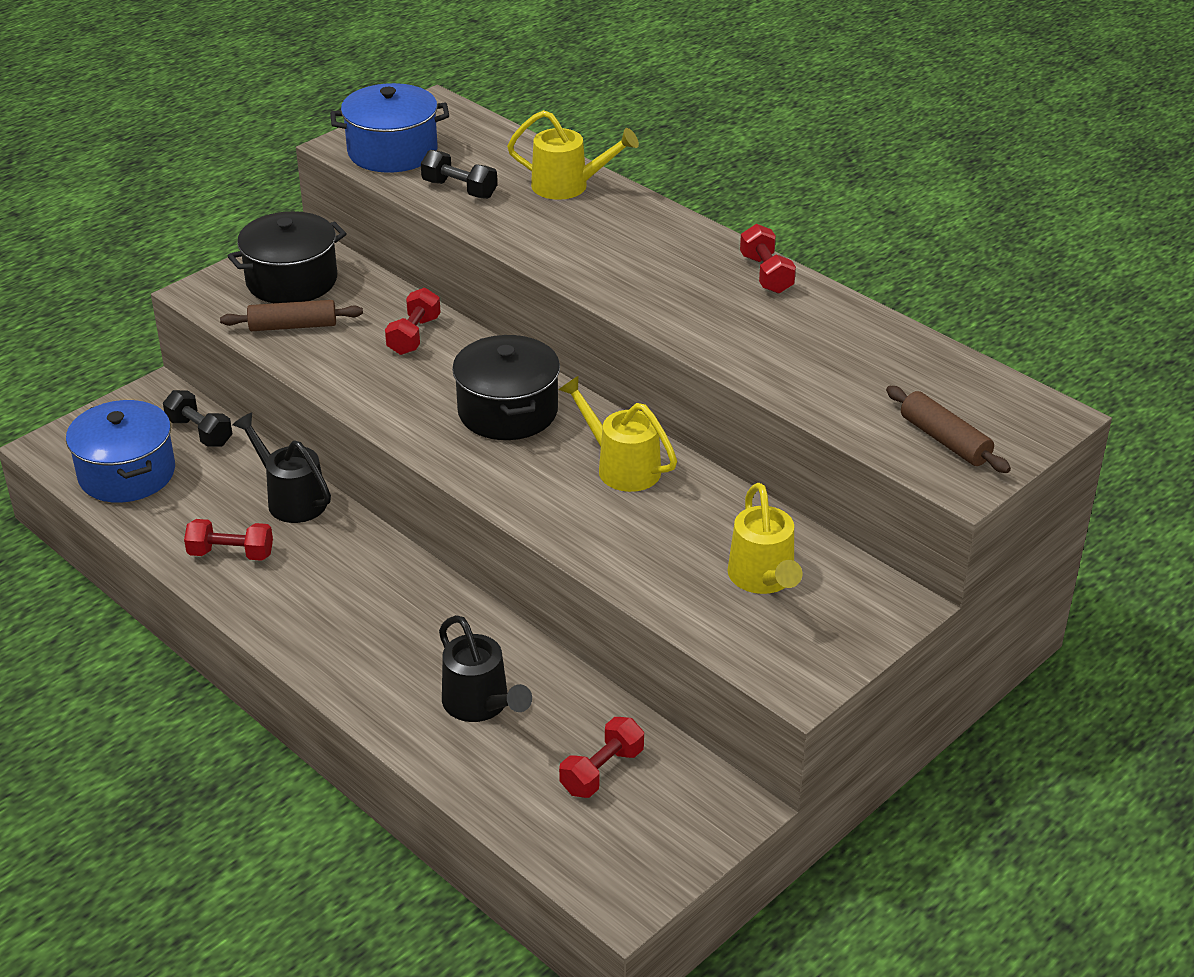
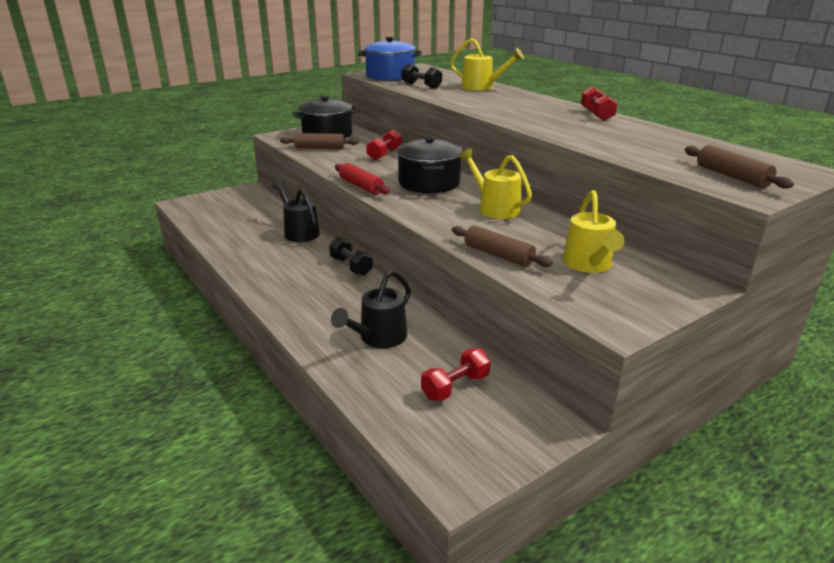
camera: 10 degrees right, 10 degrees down
(127, 473) = (215, 216): blue pot -> none
(200, 432) = (263, 203): black dumbbell -> black dumbbell (351, 266)
(231, 554) = (253, 251): red dumbbell -> none
(399, 432) = (361, 186): none -> red rolling pin
(481, 705) = (378, 338): black watering can -> black watering can turned 60 degrees clockwise
(639, 573) = (498, 255): none -> brown rolling pin

